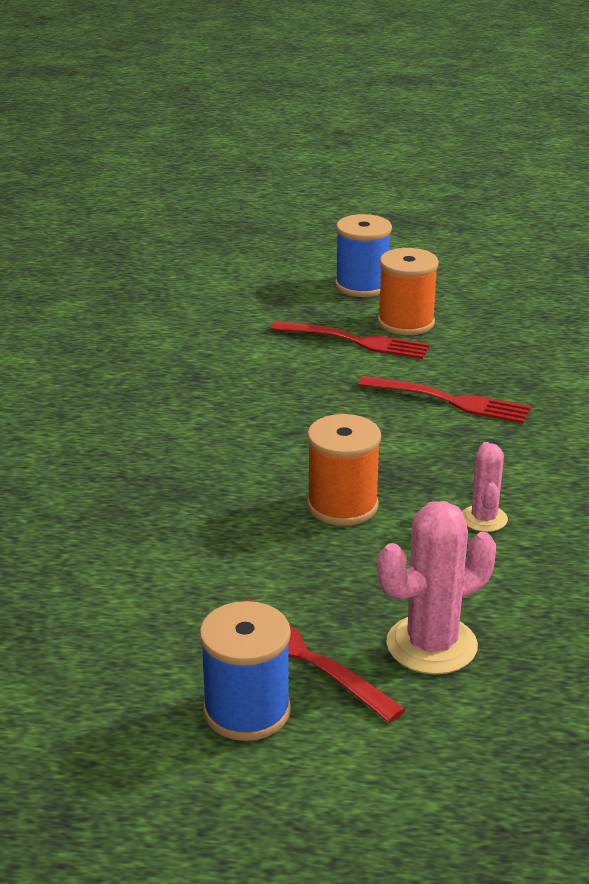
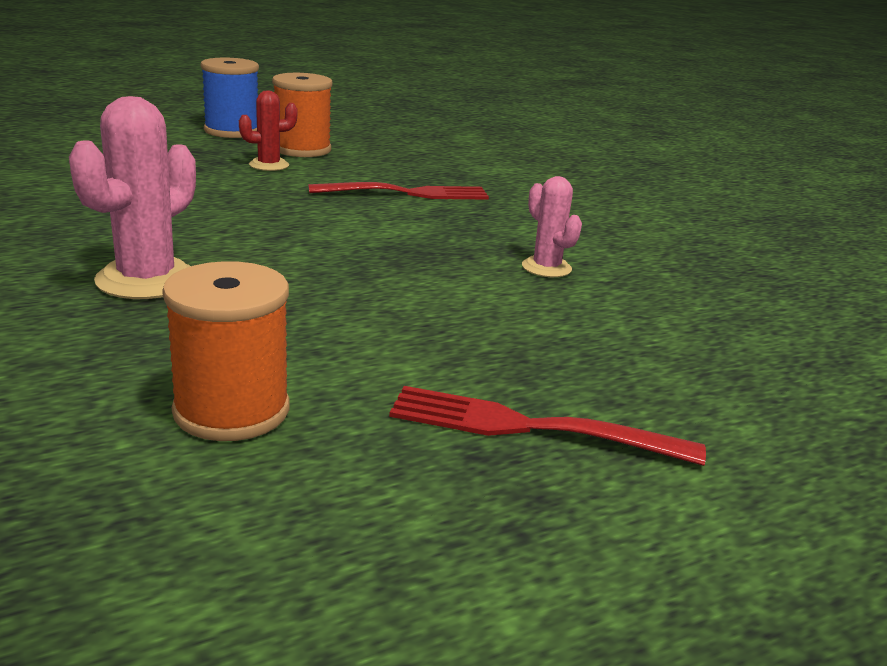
camera: 35 degrees left, 5 degrees down
(247, 711) = (538, 509): blue spool -> none
(342, 506) = (403, 283): orange spool -> orange spool (231, 410)
(355, 341) = (269, 165): red fork -> red cactus
(431, 645) = (640, 379): pink cactus -> pink cactus (146, 280)

